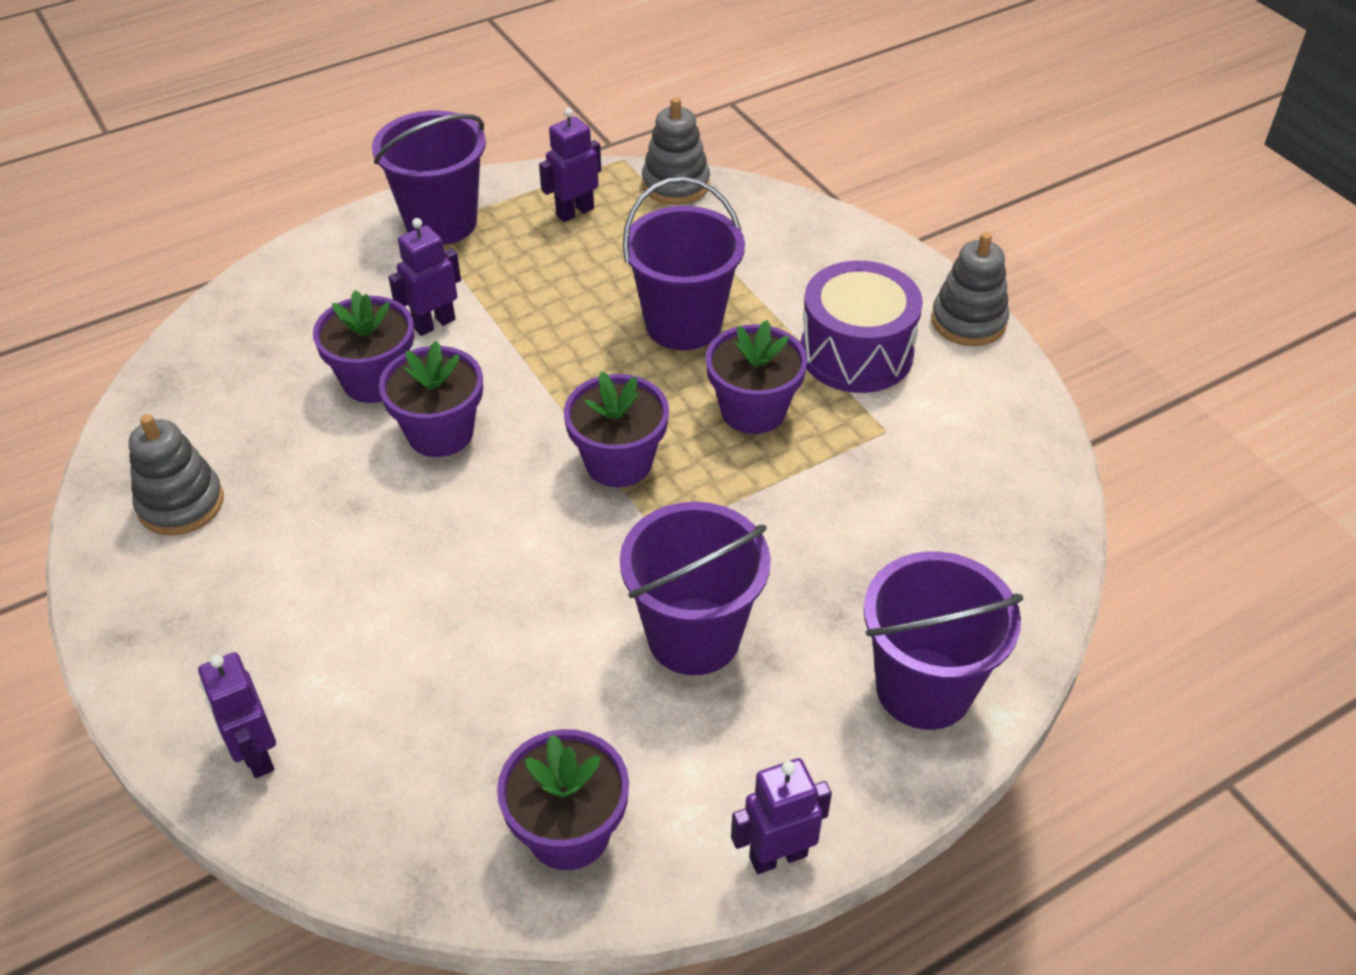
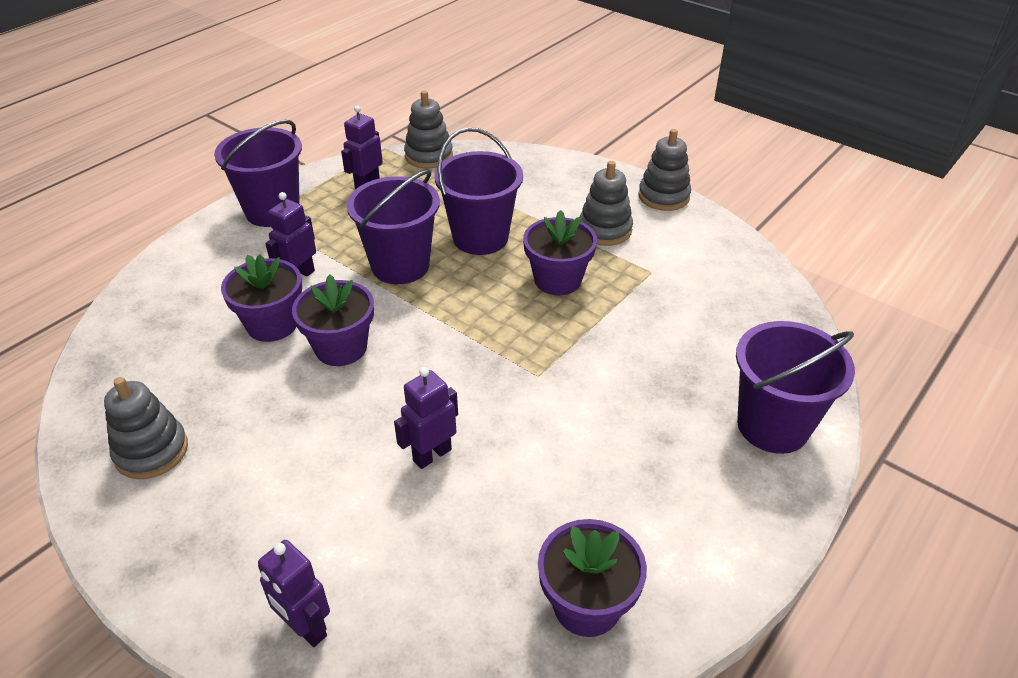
camera: 20 degrees left, 5 degrees down
(618, 462) = (483, 335): purple flower pot -> none
(693, 636) = (600, 436): purple bucket -> purple bucket (400, 266)
(778, 856) = (745, 571): purple robot -> purple robot (432, 455)
(856, 353) = (605, 230): purple drum -> grey stacking toy

